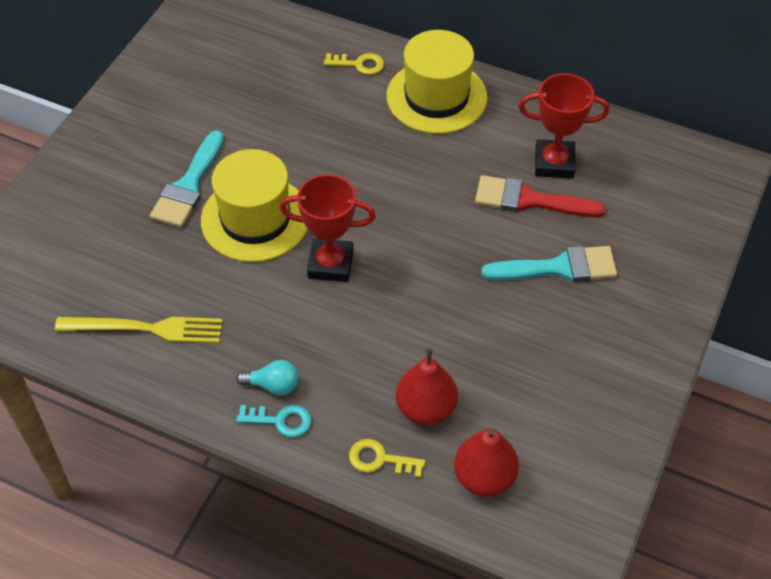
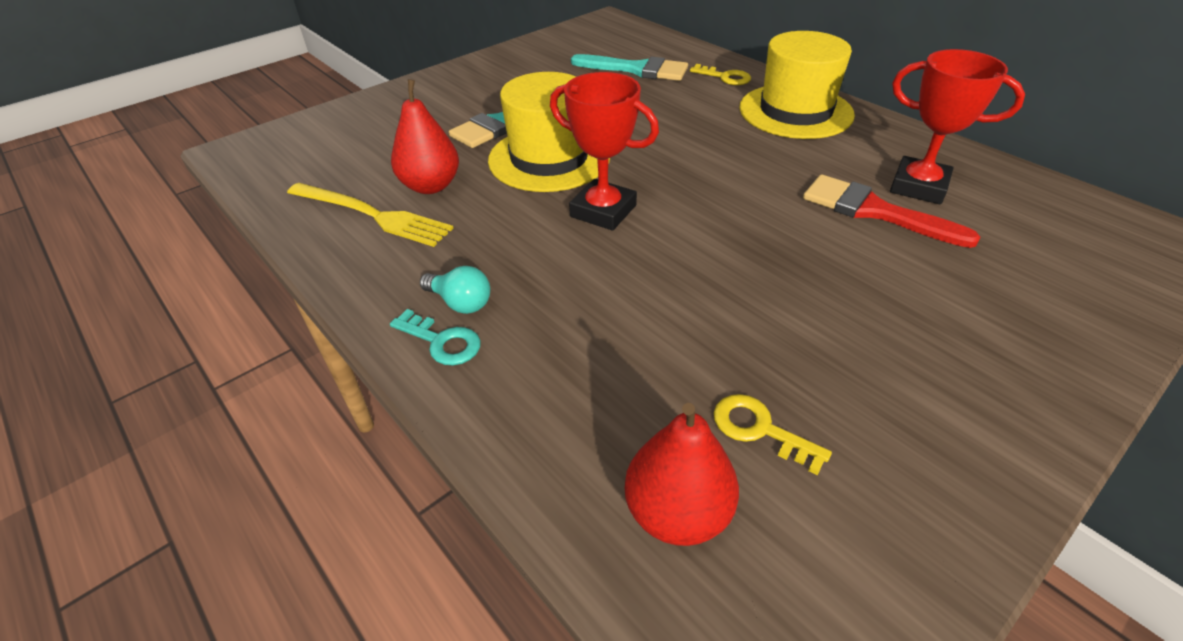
camera: 25 degrees right, 10 degrees down
(380, 459) = (536, 430): yellow key -> yellow key (760, 429)
(426, 408) = (635, 388): red pear -> red pear (431, 186)
(558, 268) = (893, 284): turquoise brush -> turquoise brush (636, 69)

